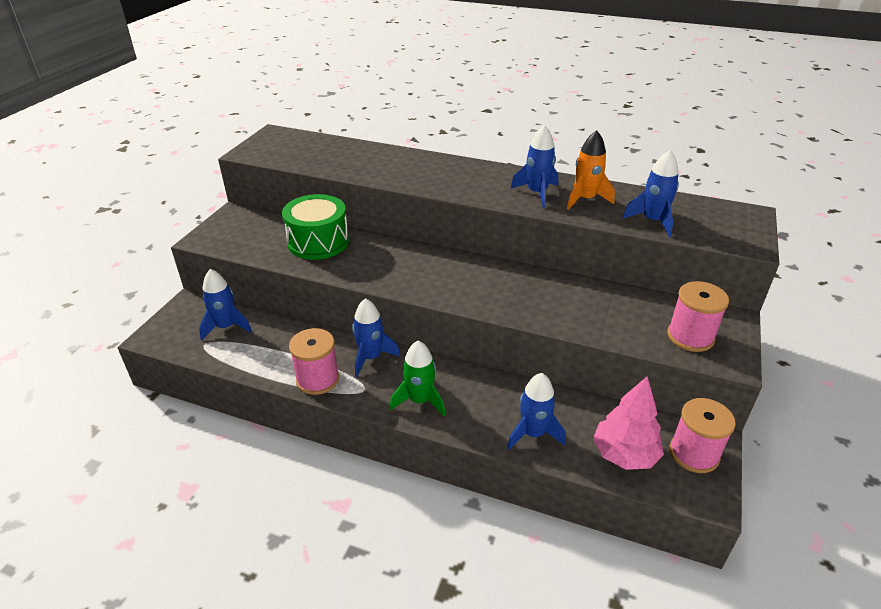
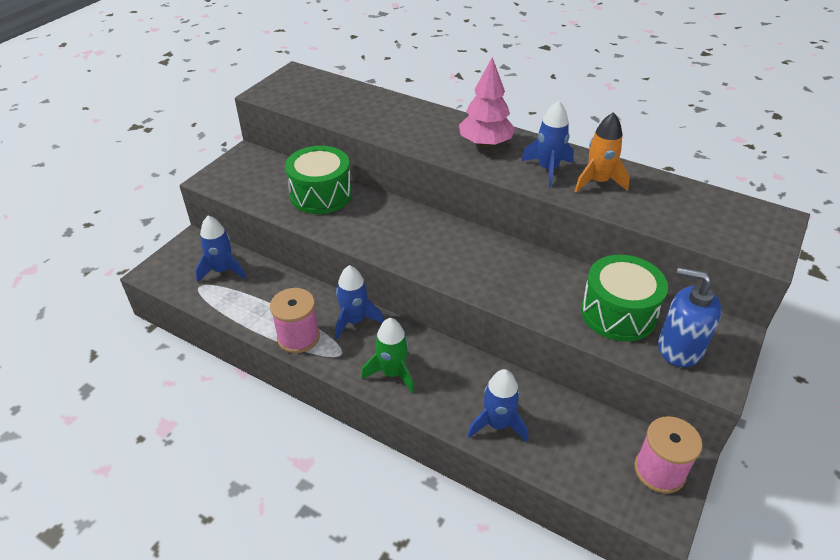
camera: 10 degrees right, 5 degrees up
(624, 455) = (585, 461): pink tree -> pink tree (485, 143)
(627, 314) = (618, 313): none -> green drum
(652, 221) = (664, 216): blue rocket -> none
(690, 337) = (679, 347): pink spool -> blue soap dispenser

